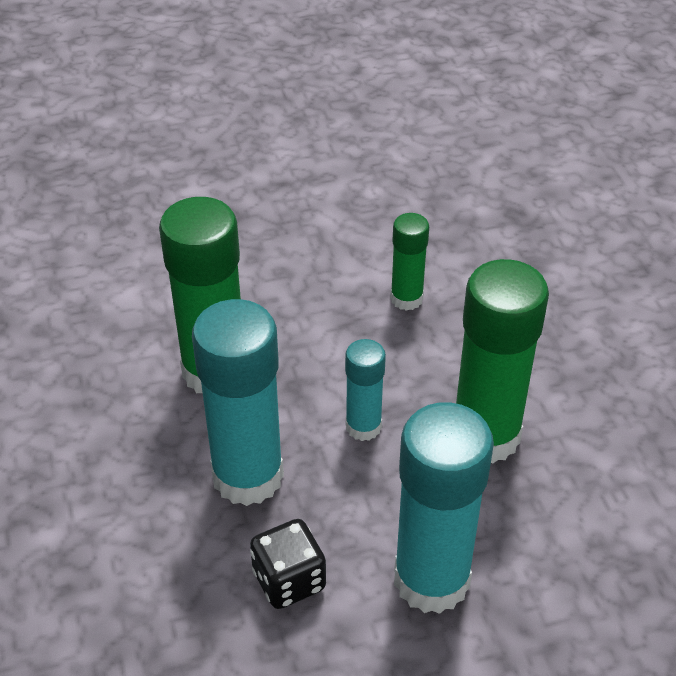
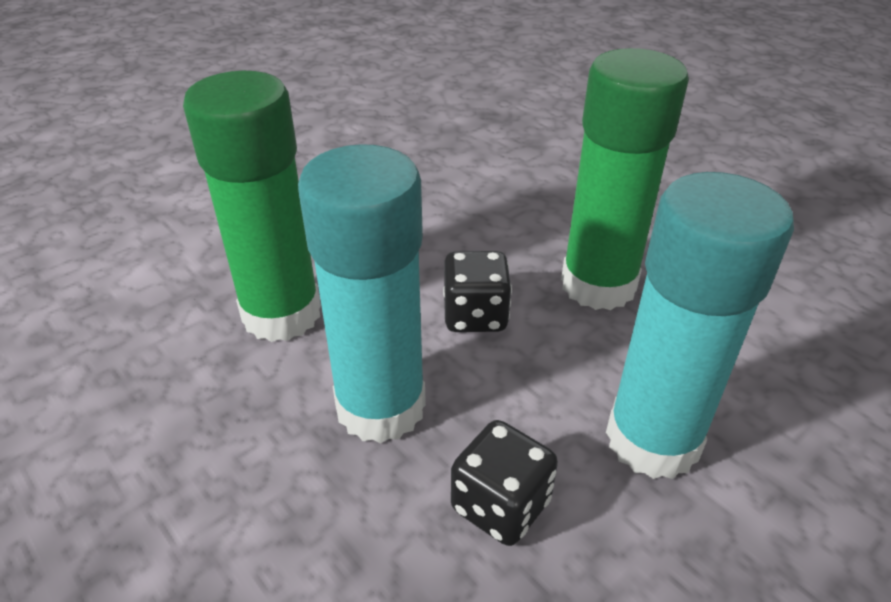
camera: 25 degrees left, 5 degrees down
(363, 426) = (475, 315): turquoise glue stick -> black dice
(406, 298) = (441, 197): green glue stick -> none

